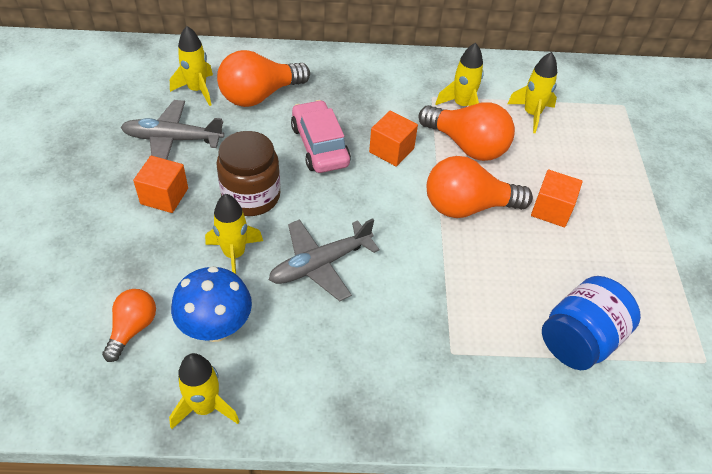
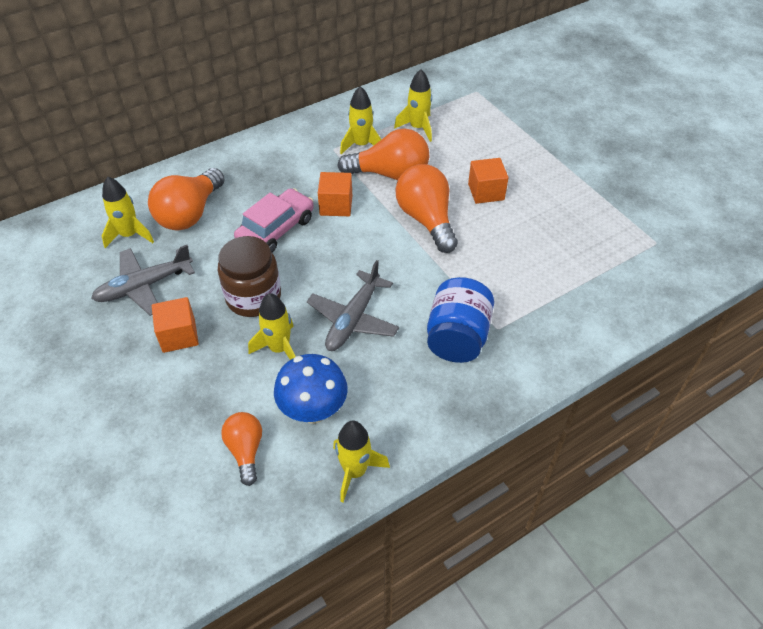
camera: 30 degrees left, 0 degrees up
(320, 145) = (276, 229): pink car -> pink car turned 90 degrees clockwise
(467, 206) = (426, 219): orange light bulb -> orange light bulb turned 105 degrees clockwise
(580, 340) = (572, 272): blue jar -> blue jar (457, 337)

